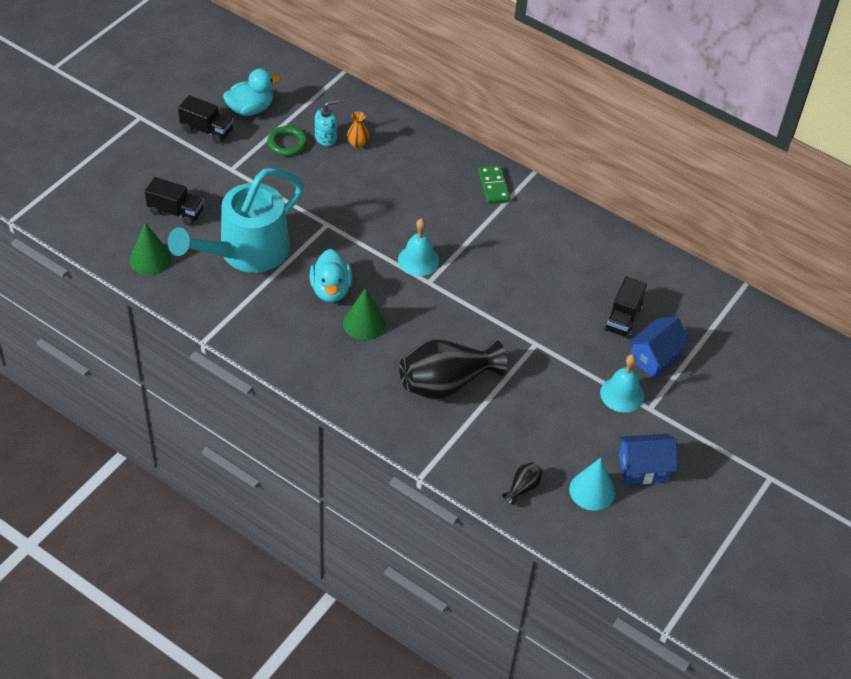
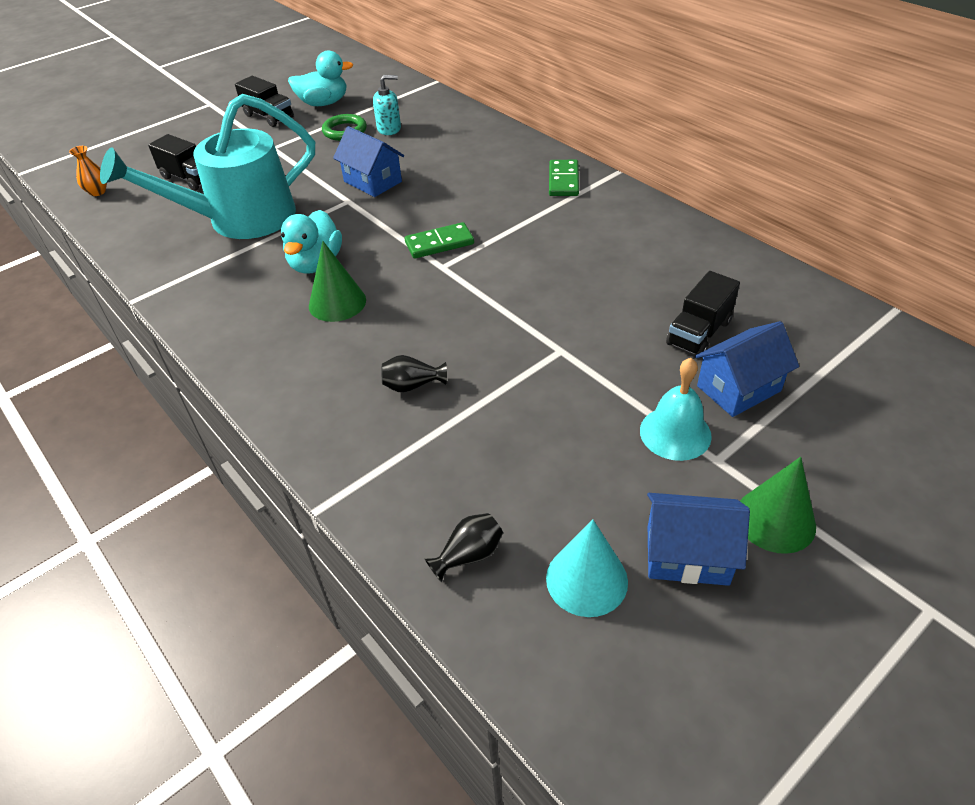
camera: 20 degrees right, 5 degrees down
(150, 259) = (131, 216): green cone -> green cone (775, 520)
(338, 201) = (372, 182): none -> blue house
(357, 144) = (421, 135): orange vase -> orange vase (97, 192)
(418, 260) = (439, 243): turquoise bell -> green domino
(446, 383) = (412, 385): black vase -> black vase, size x0.42

